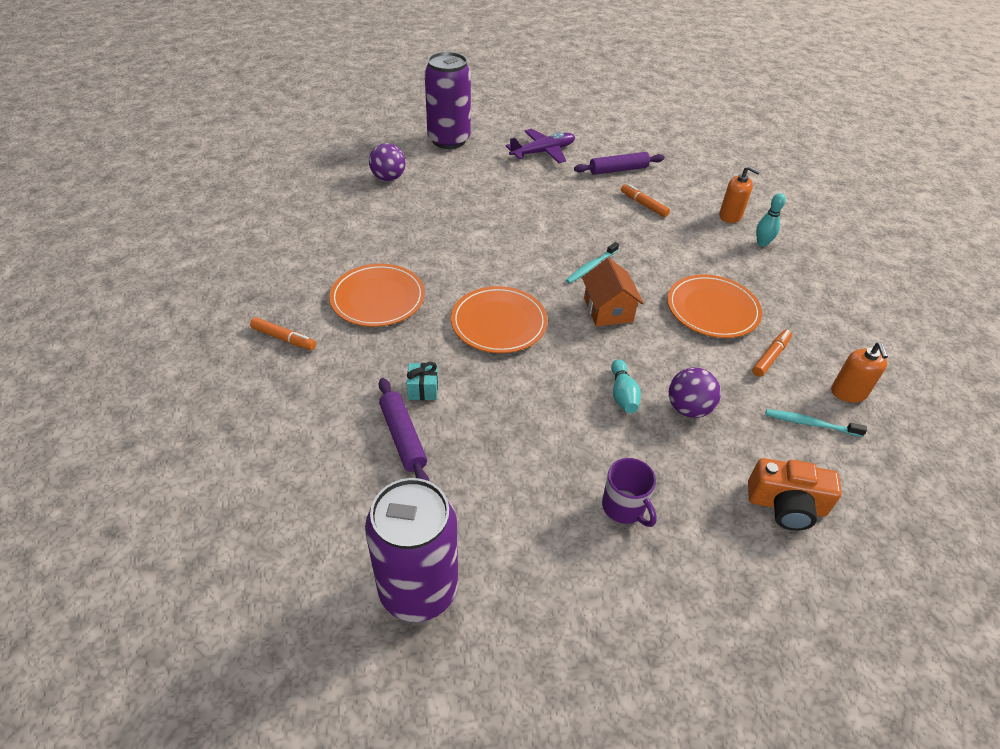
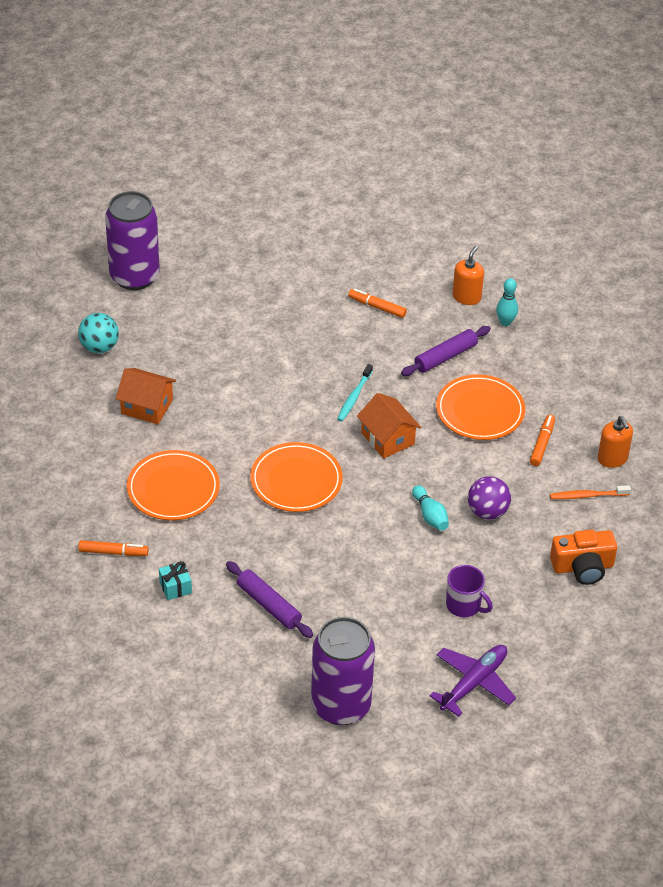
camera: 20 degrees left, 0 degrees up
(388, 178) = (99, 347): purple ball -> turquoise ball
(398, 228) = (147, 406): none -> orange house
(423, 389) = (262, 561): turquoise gift -> turquoise gift (175, 587)
(542, 152) = (244, 265): purple plane -> purple plane (473, 683)
(618, 170) = (334, 267): purple rolling pin -> purple rolling pin (445, 357)
(730, 216) = (466, 297): orange soap dispenser -> orange soap dispenser turned 75 degrees counterclockwise
(811, 424) = (588, 496): turquoise toothbrush -> orange toothbrush

